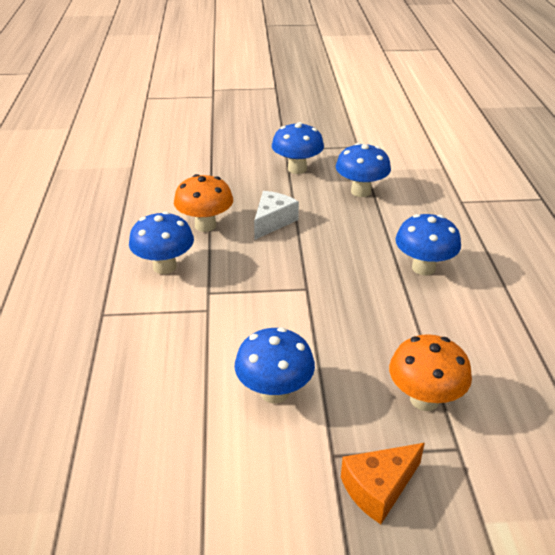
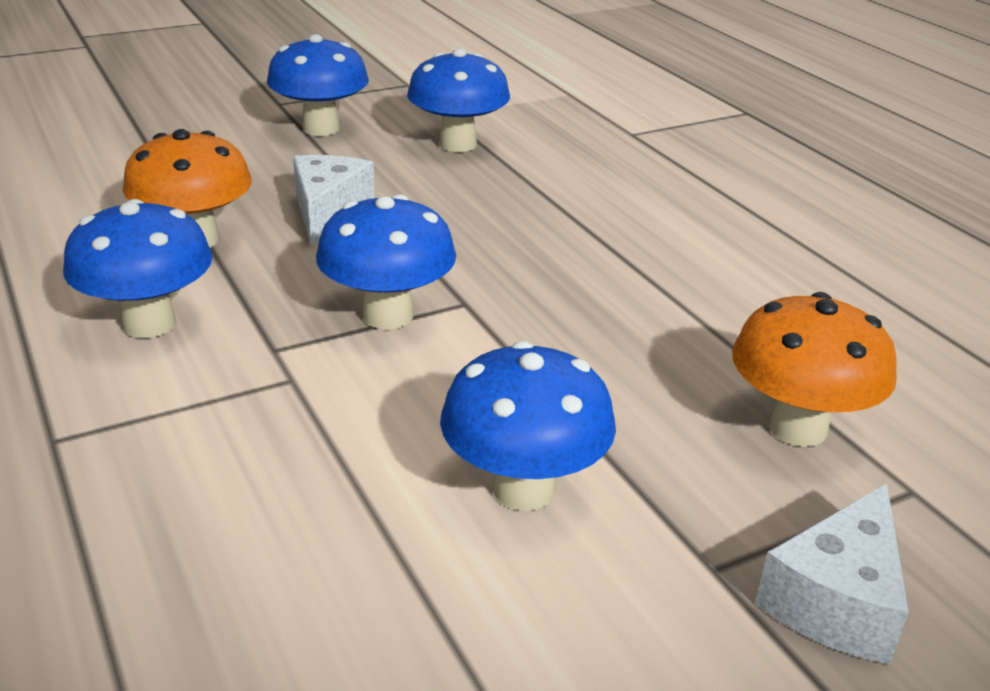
camera: 25 degrees left, 5 degrees down
(379, 488) = (837, 600): orange cheese -> white cheese
(423, 268) = (643, 233): blue mushroom -> blue mushroom (388, 315)

